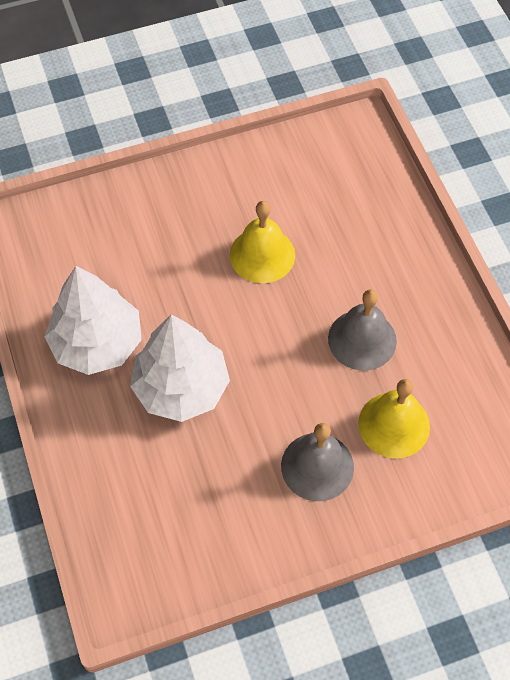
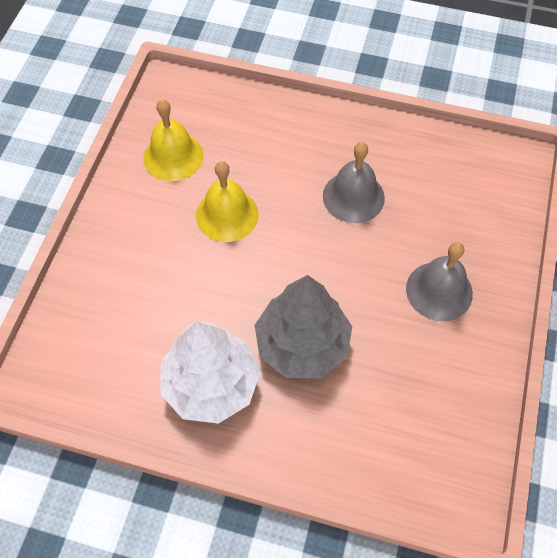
camera: 55 degrees left, 0 degrees up
(181, 387) = (302, 344): white tree -> grey tree
(394, 425) = (438, 221): yellow bell -> yellow bell (173, 156)

